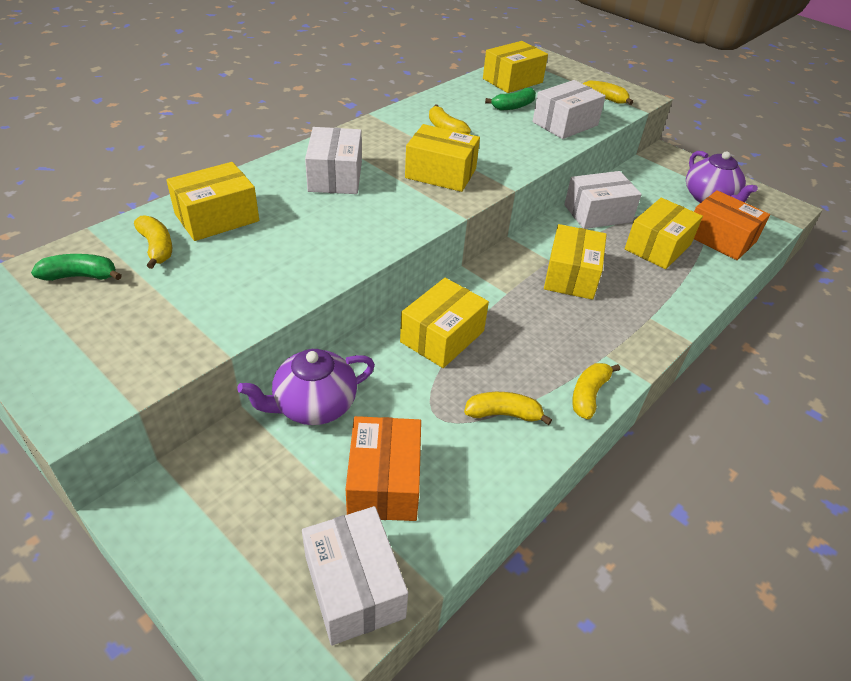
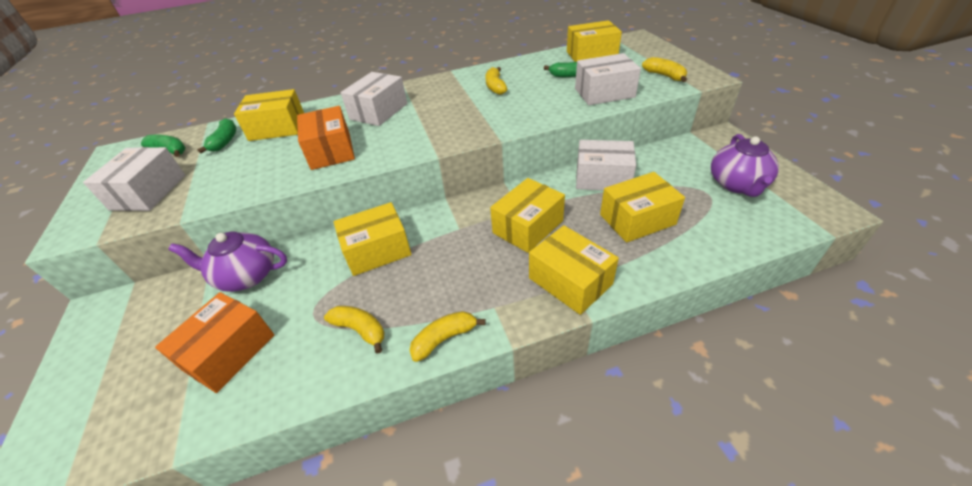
camera: 35 degrees right, 0 degrees up
(157, 247) = (225, 141): yellow banana -> green banana
(354, 586) = (132, 426): white box -> white box (149, 192)
(440, 173) = (455, 119): yellow box -> yellow box (570, 281)
(720, 238) = (716, 226): orange box -> orange box (331, 151)

